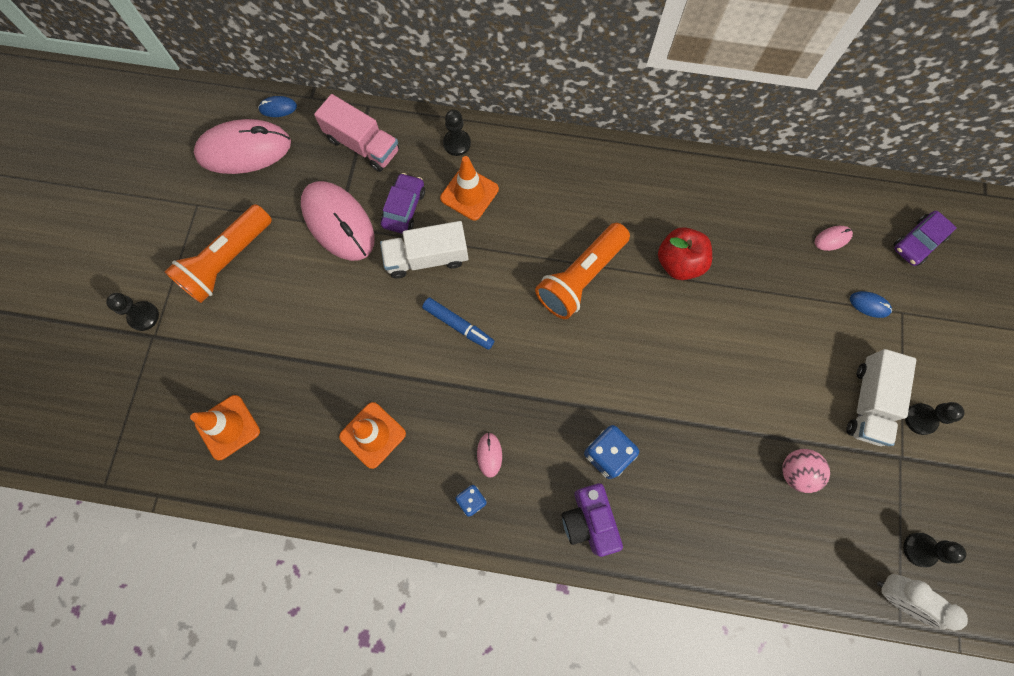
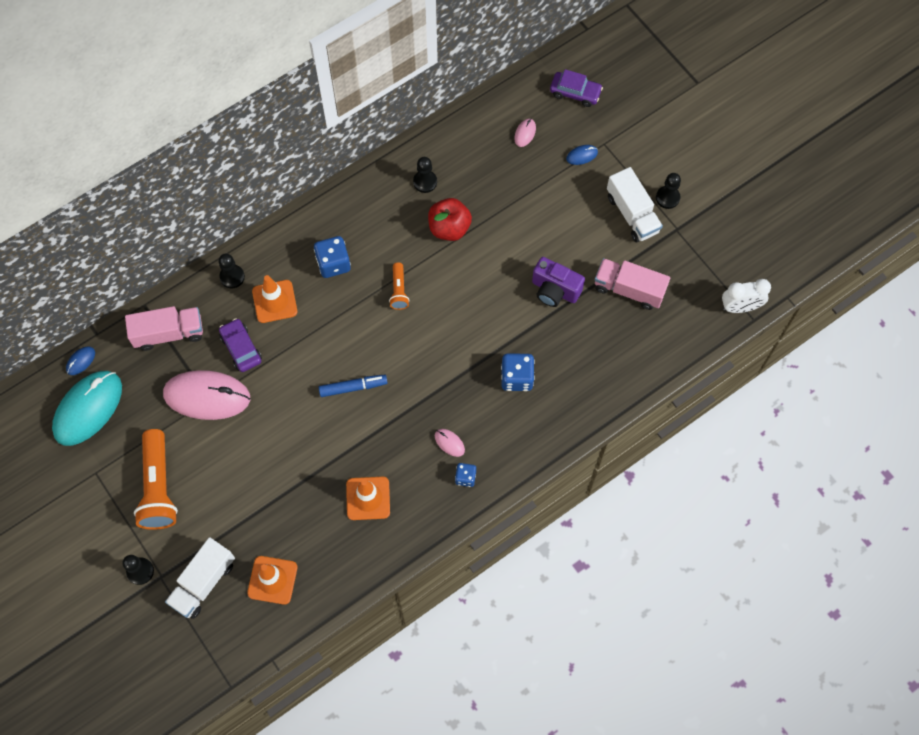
camera: 45 degrees left, 5 degrees down
(244, 150) = (88, 409): pink mouse -> turquoise mouse
(427, 258) = (289, 365): white truck -> white truck (203, 583)
(548, 205) = (333, 263): none -> blue dice
(581, 278) = (399, 290): orange flashlight -> orange flashlight, size x0.51
(588, 521) = (542, 424): purple camera -> purple camera (554, 290)
(796, 472) = (629, 289): pink ball -> pink truck
(918, 242) = (575, 92): purple car -> purple car turned 75 degrees counterclockwise
(919, 549) = (729, 271): black pawn -> black pawn (425, 182)

